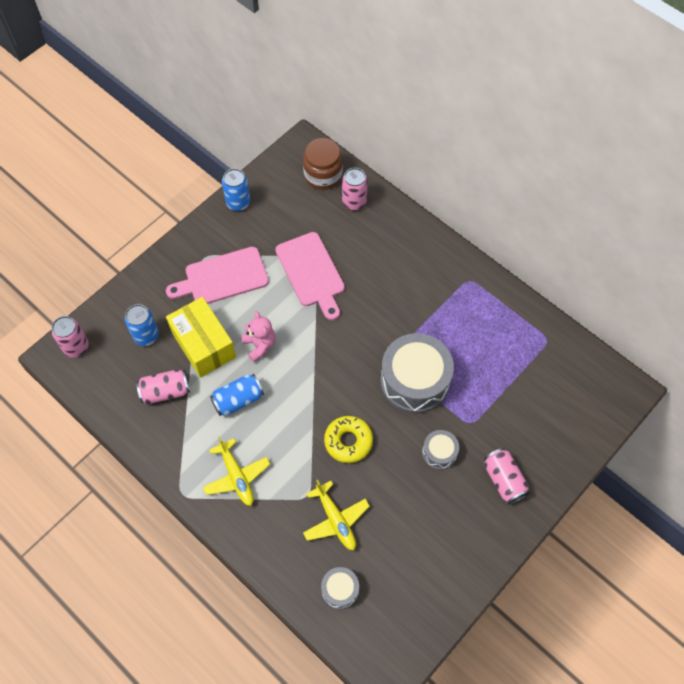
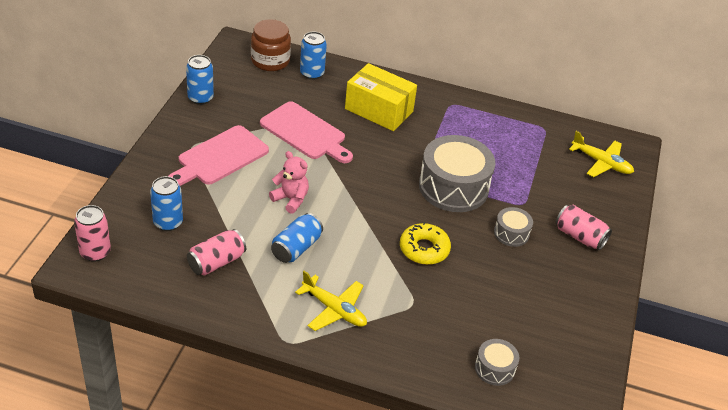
camera: 30 degrees left, 20 degrees down
(203, 345) = (233, 214): yellow box -> yellow box (379, 110)
(335, 520) = (453, 314): yellow plane -> yellow plane (601, 163)
(354, 202) = (312, 73): pink can -> blue can

